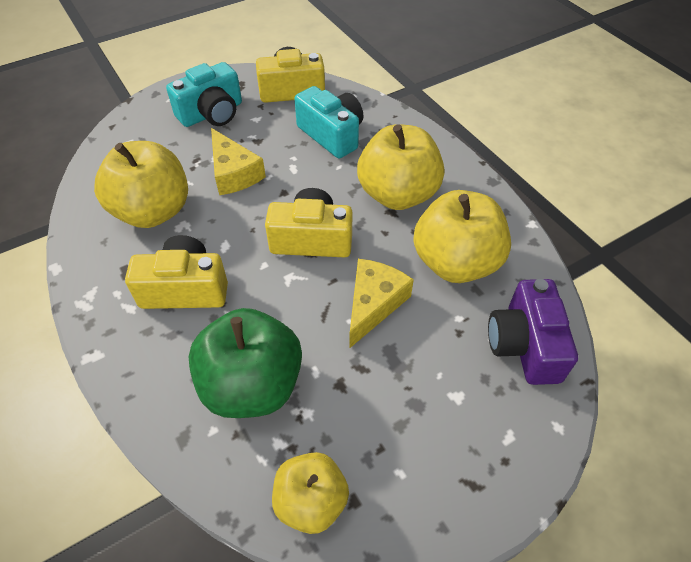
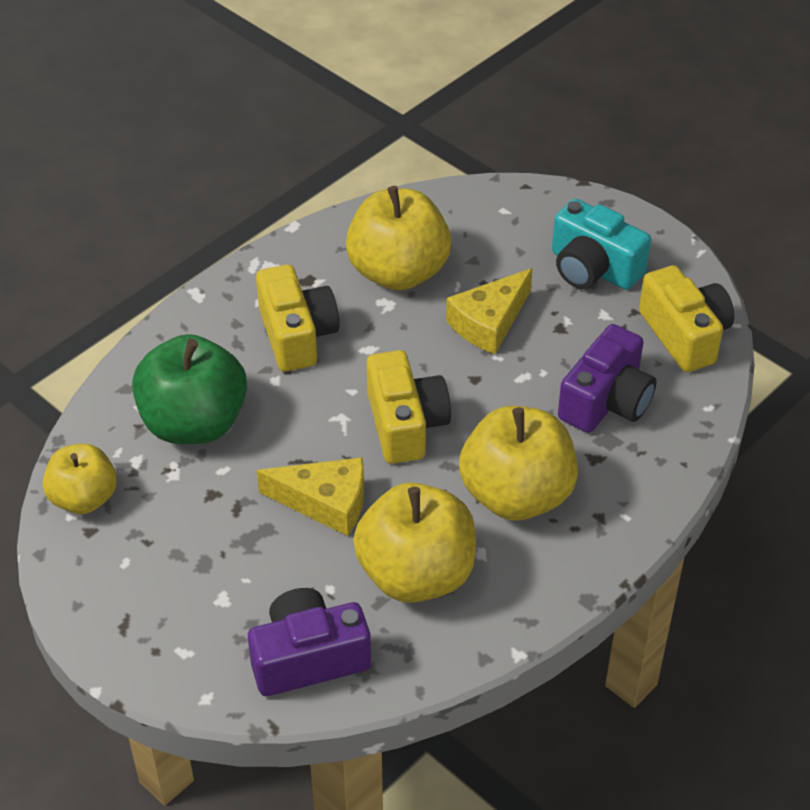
camera: 75 degrees right, 5 degrees down
(332, 135) = (606, 401): turquoise camera -> purple camera

